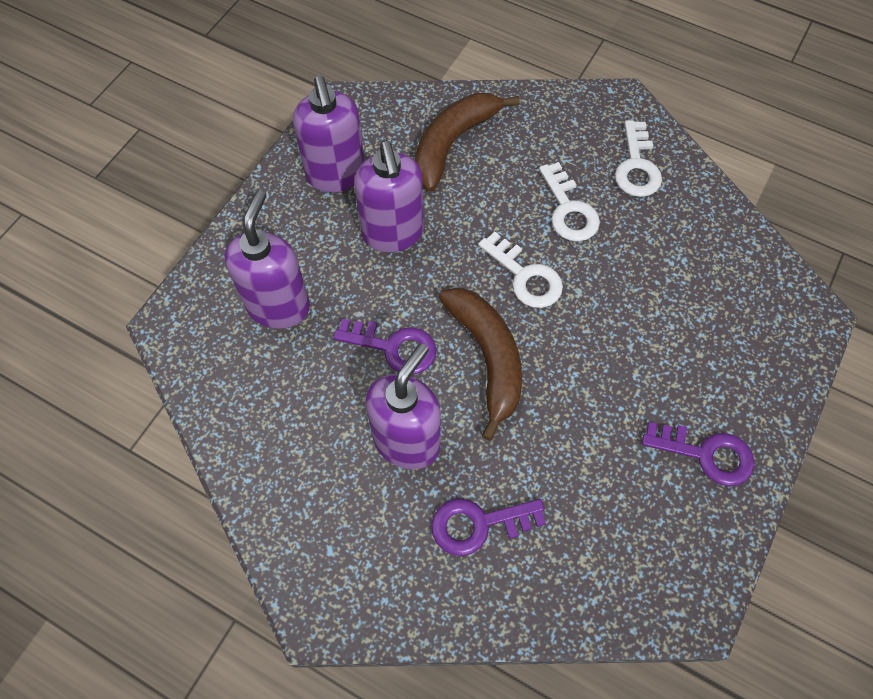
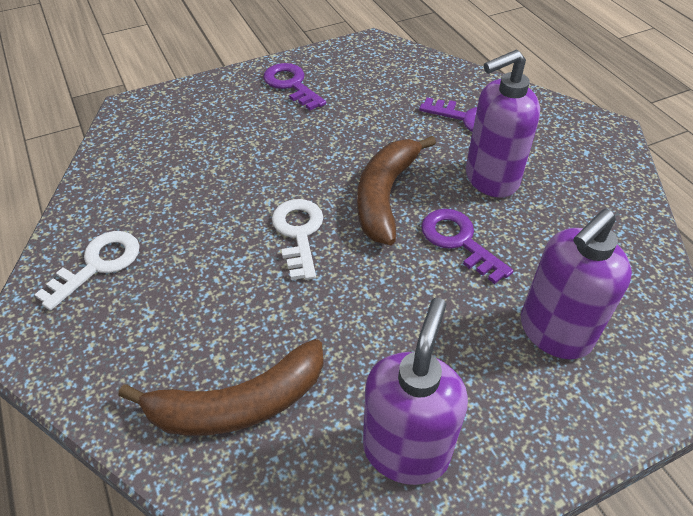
camera: 145 degrees left, 15 degrees down
(393, 233) = (388, 338): purple soap dispenser -> none
(568, 210) = (202, 263): white key -> none

